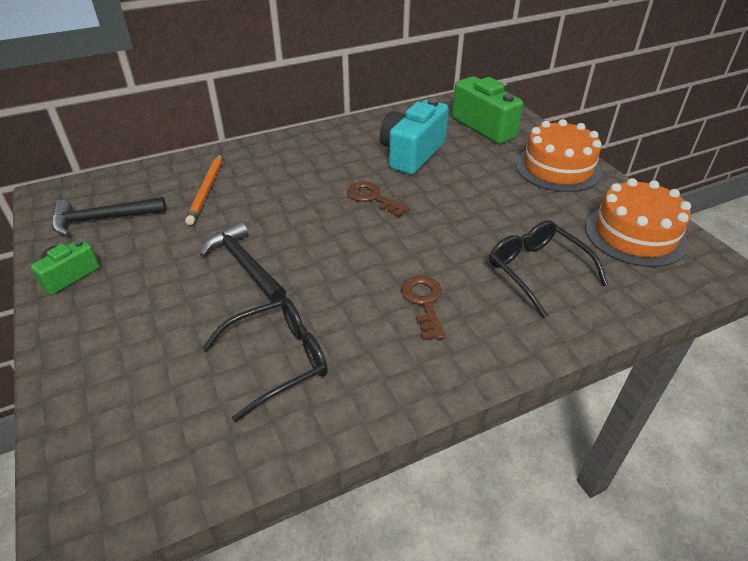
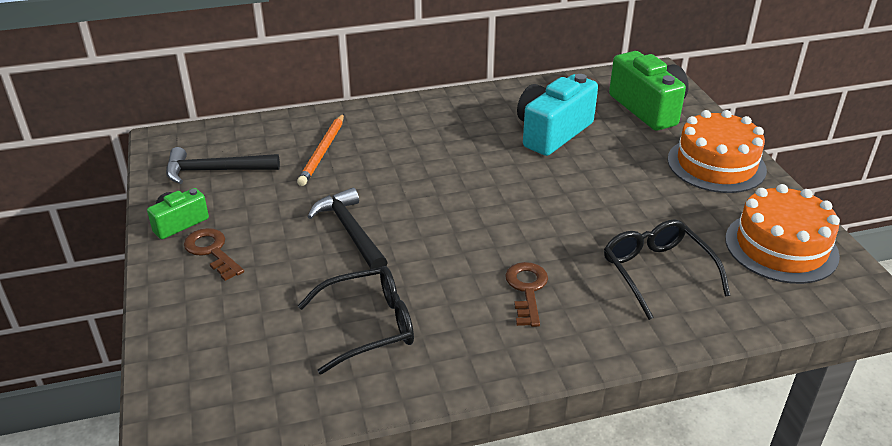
camera: 10 degrees right, 5 degrees down
(373, 198) = (497, 177): brown key -> brown key (212, 251)

